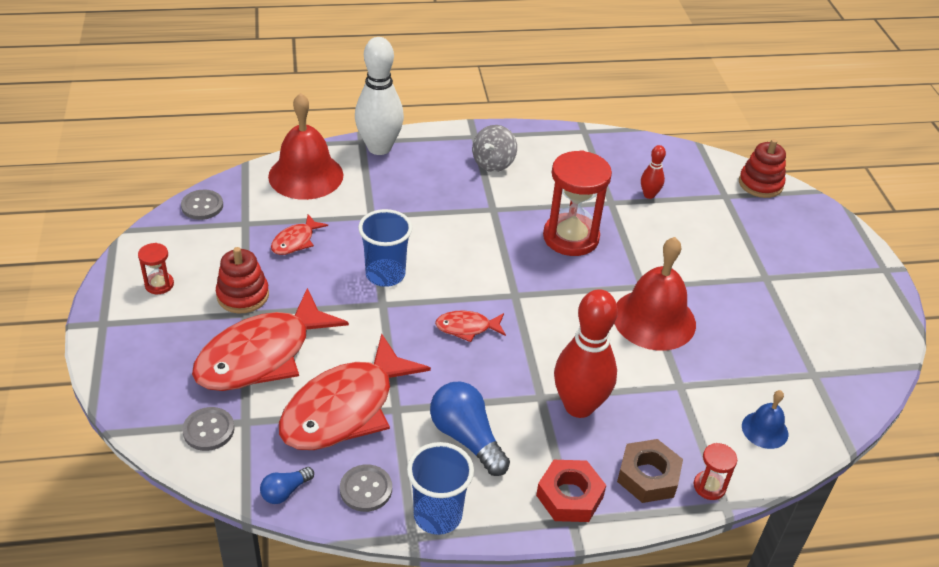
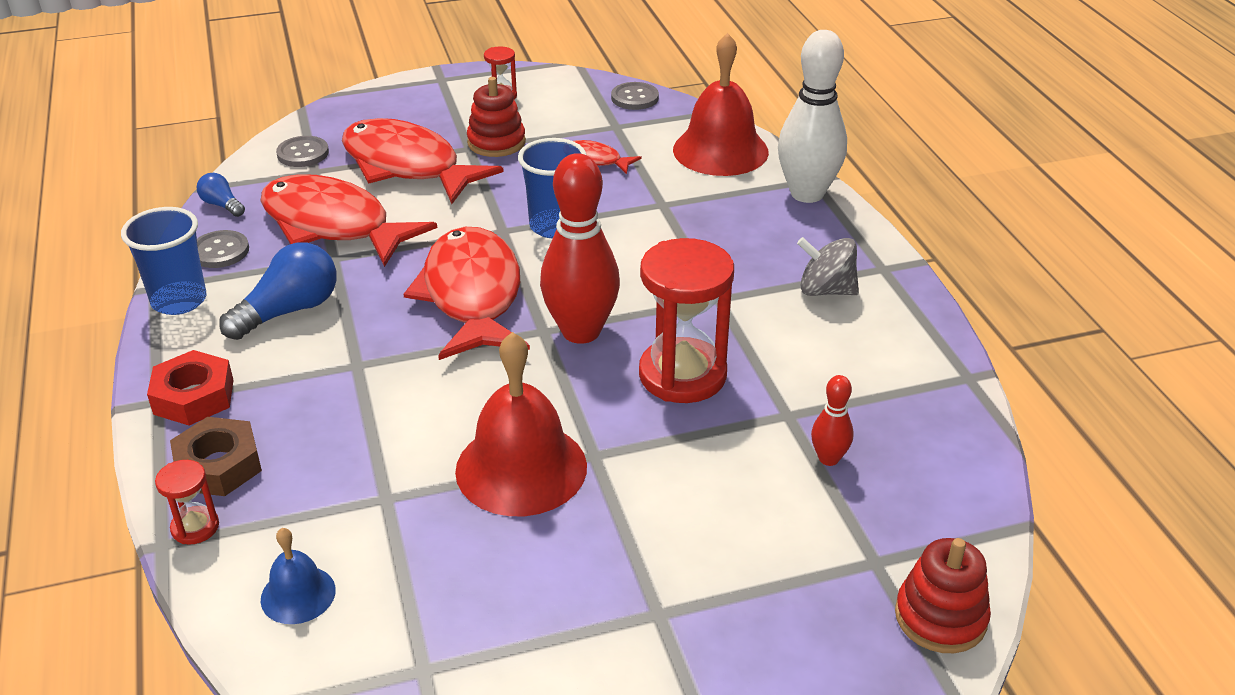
camera: 85 degrees right, 5 degrees down
(467, 328) = (472, 296): red fish -> red fish, size x2.21
(579, 406) = (341, 398): red bowling pin -> red bowling pin (581, 331)

